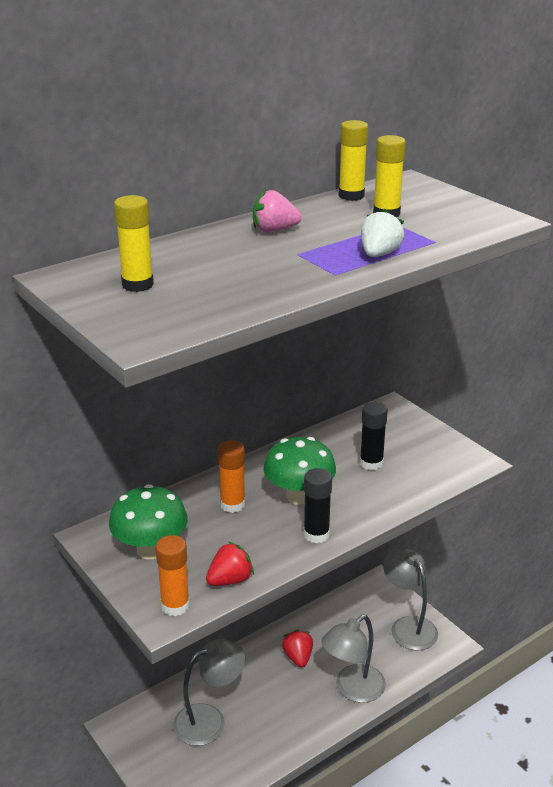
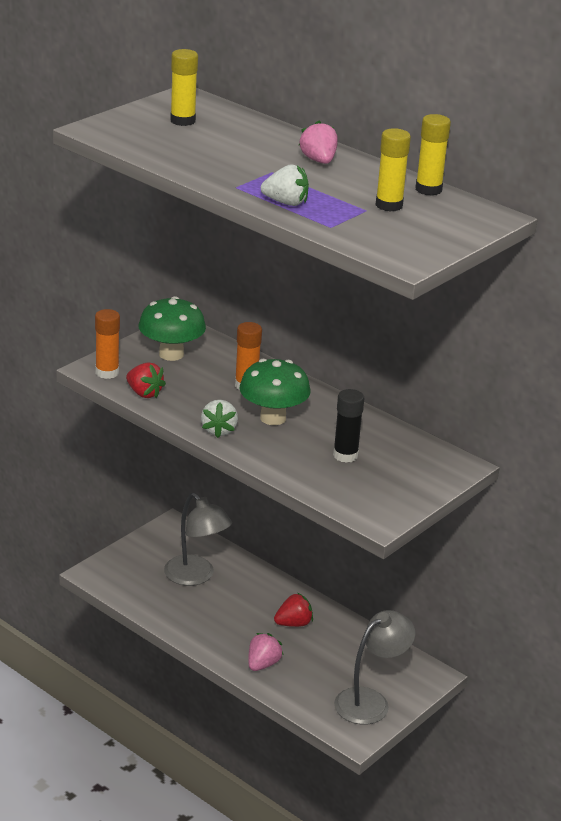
camera: 75 degrees right, 0 degrees up
(316, 534) = (219, 430): black glue stick -> white strawberry
(352, 689) = (262, 664): grey lamp -> pink strawberry

